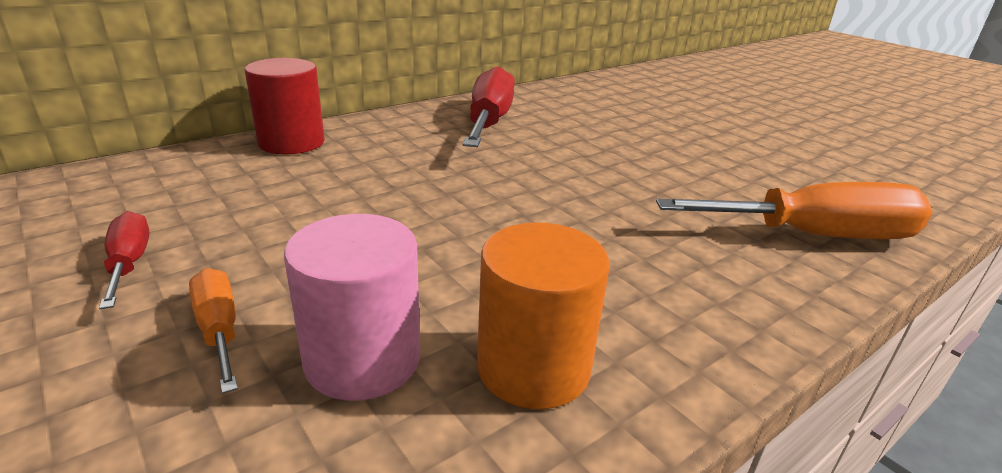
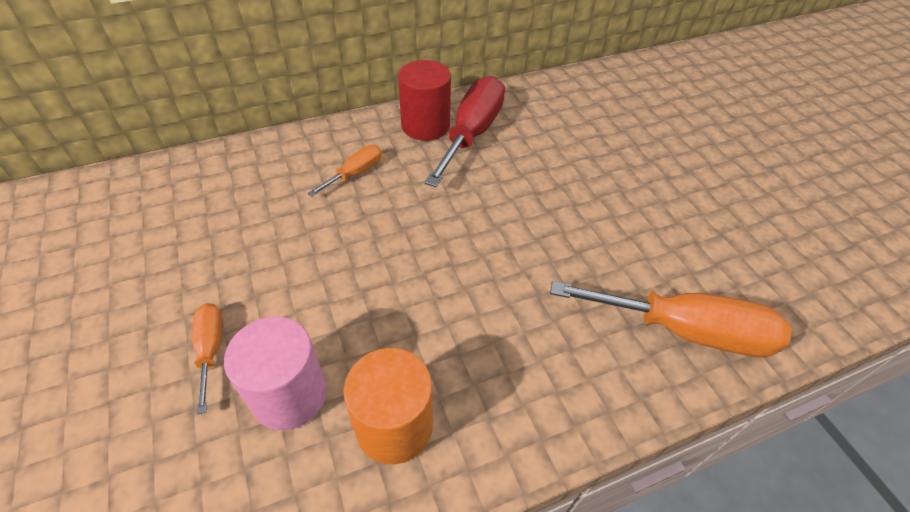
camera: 15 degrees right, 20 degrees up
(129, 263) = (168, 274): red screwdriver -> none
(291, 142) = (303, 146): red cylinder -> red cylinder (425, 126)
(367, 157) = (355, 173): none -> orange screwdriver

